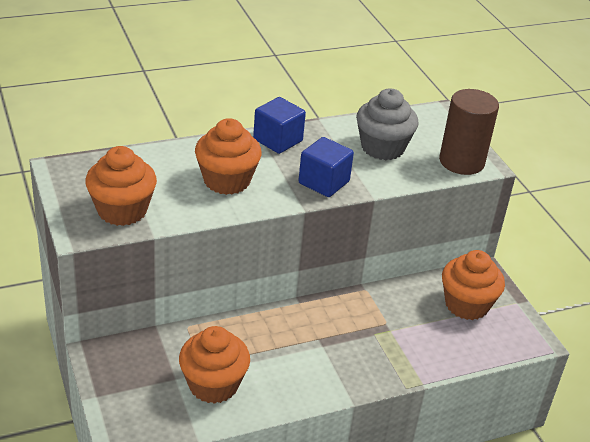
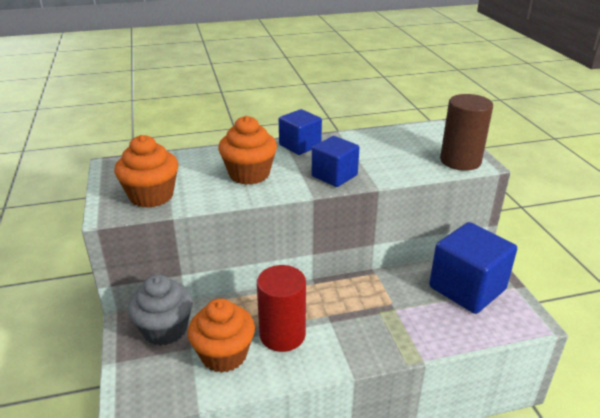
camera: 10 degrees right, 5 degrees down
(272, 361) = (282, 335): none -> red cylinder
(382, 148) = (390, 151): grey cupcake -> grey cupcake (165, 329)
(466, 305) = (467, 288): orange cupcake -> blue cube

